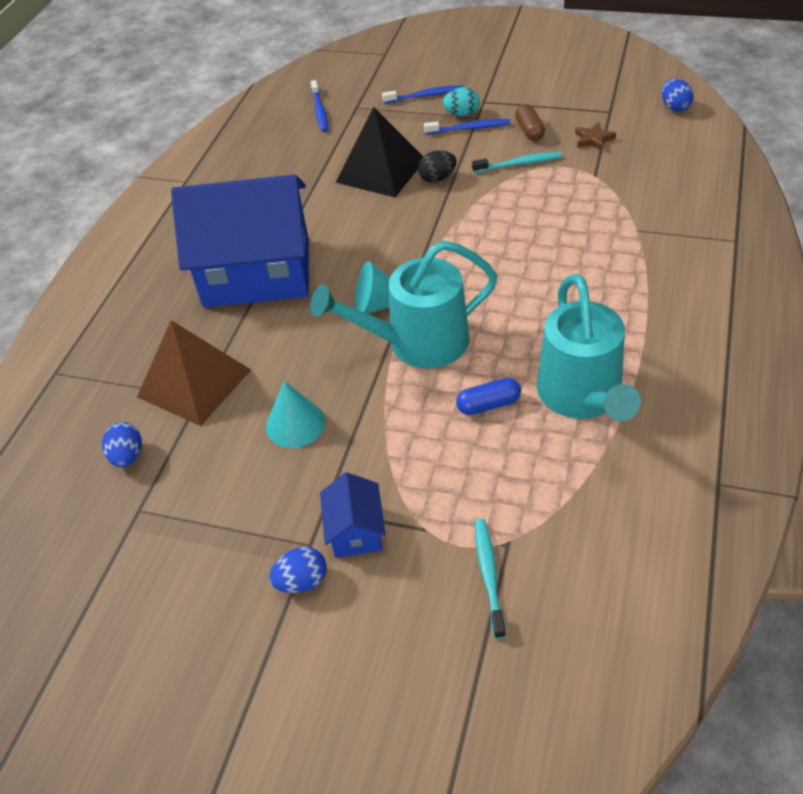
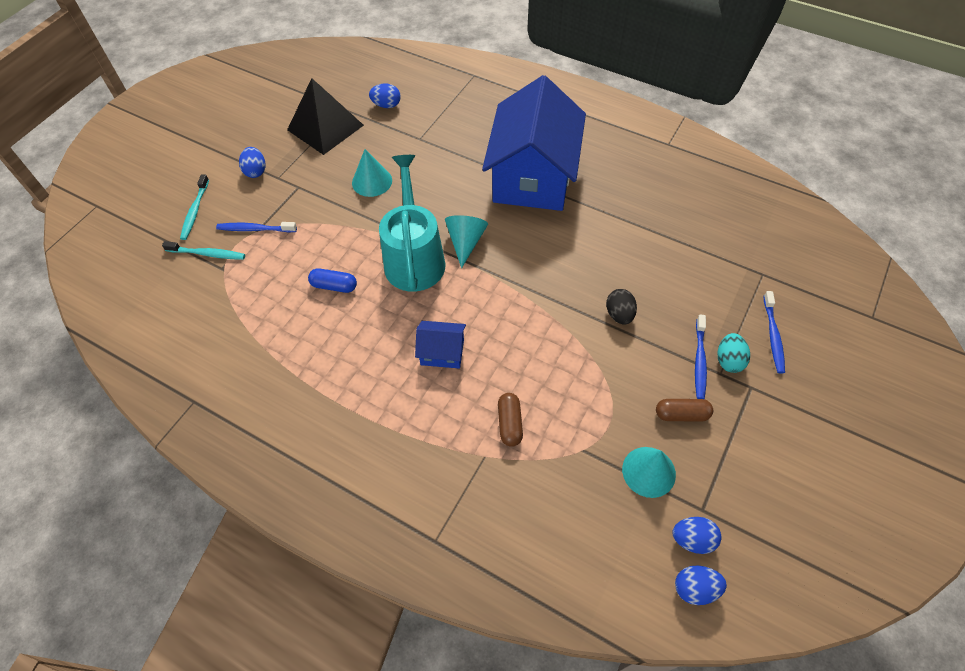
camera: 100 degrees right, 10 degrees up
(194, 383) = (433, 136): brown pyramid -> none
(320, 111) = (760, 244): blue toothbrush -> blue toothbrush (255, 229)
(356, 531) = (274, 199): blue house -> blue house (442, 352)
(380, 170) = (645, 274): black pyramid -> black pyramid (325, 127)
(488, 405) = (334, 286): blue capsule -> blue capsule turned 75 degrees counterclockwise
(519, 164) = (623, 387): turquoise toothbrush -> turquoise toothbrush (195, 211)
(582, 396) = (312, 345): turquoise watering can -> none
(593, 139) = (648, 471): brown star -> turquoise cone
(594, 222) = (510, 423): none -> brown capsule
(637, 112) = (692, 539): none -> blue egg

